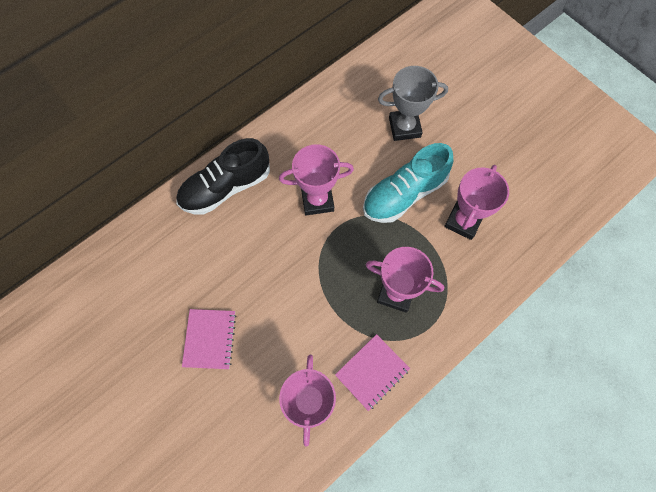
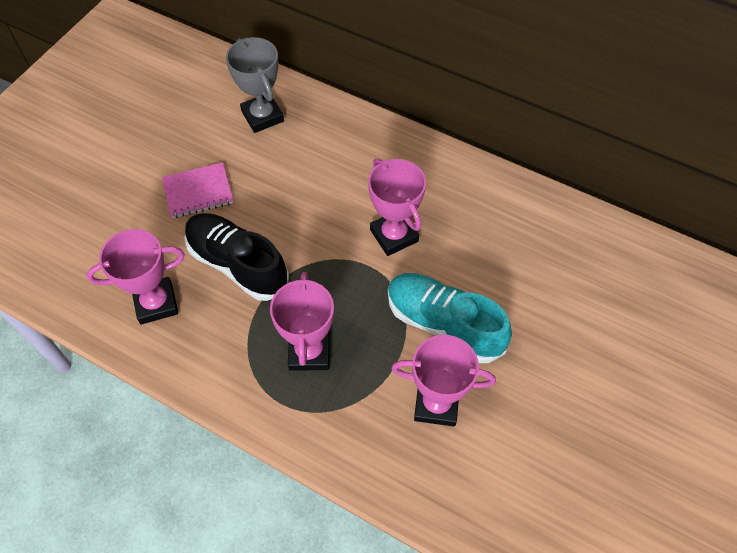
camera: 70 degrees right, 10 degrees down
(226, 187) = (371, 147): black shoe -> black shoe (237, 264)
(372, 372) = (206, 354): pink notebook -> none
(404, 127) = (538, 298): grey trophy -> grey trophy (262, 116)

